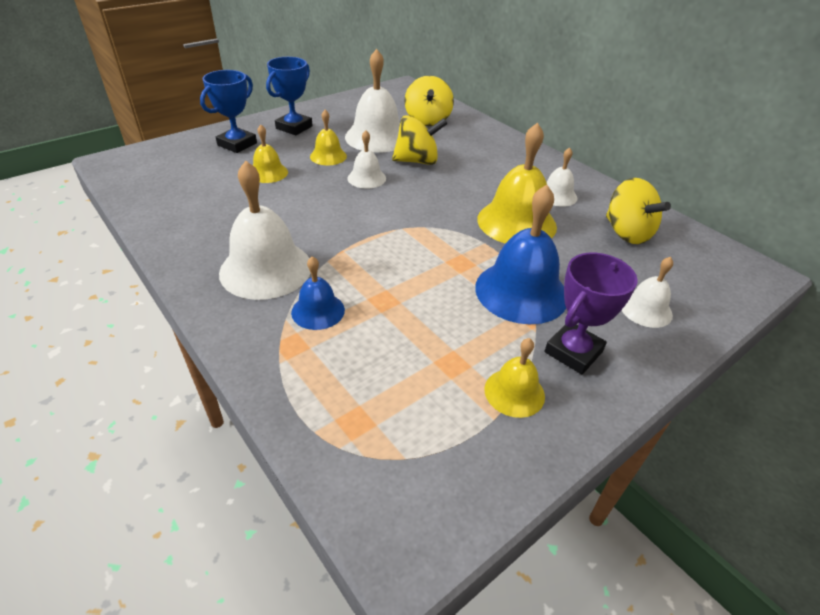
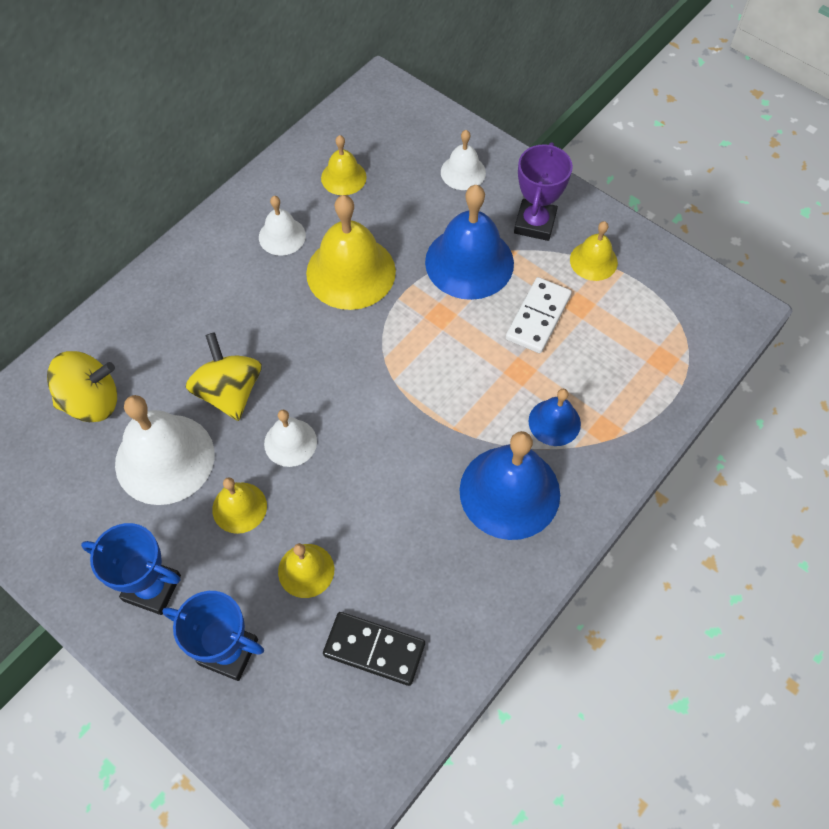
camera: 100 degrees left, 20 degrees up
(194, 189) = (374, 650): none -> black domino
(266, 269) = (509, 492): white bell -> blue bell
(443, 326) = (538, 317): none -> white domino
(573, 352) = (535, 223): purple trophy -> purple trophy turned 75 degrees clockwise
(627, 233) = (343, 177): yellow spinning top -> yellow bell

